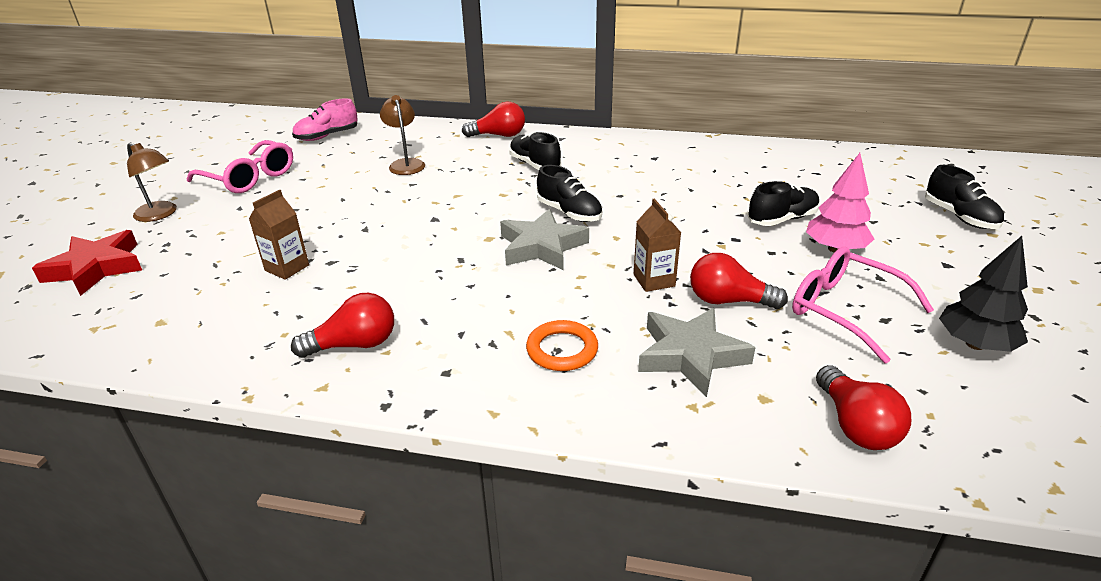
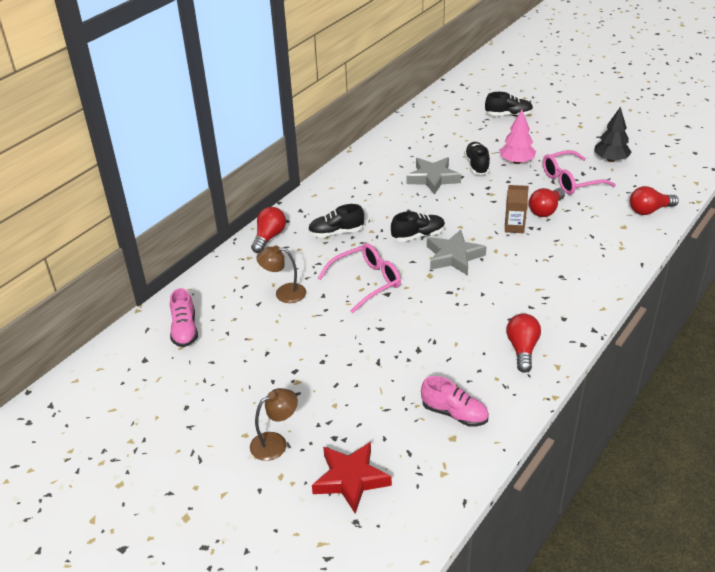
camera: 65 degrees left, 5 degrees up
(207, 314) = (454, 413): none -> pink shoe
(250, 178) = (240, 384): pink glasses -> pink glasses (366, 282)
(287, 268) = (414, 371): brown carton -> none
(562, 350) = (562, 274): orange ring -> none
(691, 355) = (585, 236): grey star -> grey star (433, 178)
(855, 425) = (649, 210): red light bulb -> red light bulb turned 150 degrees clockwise

